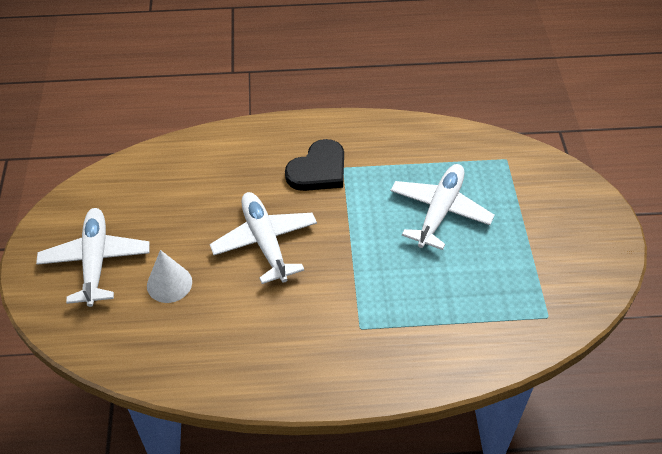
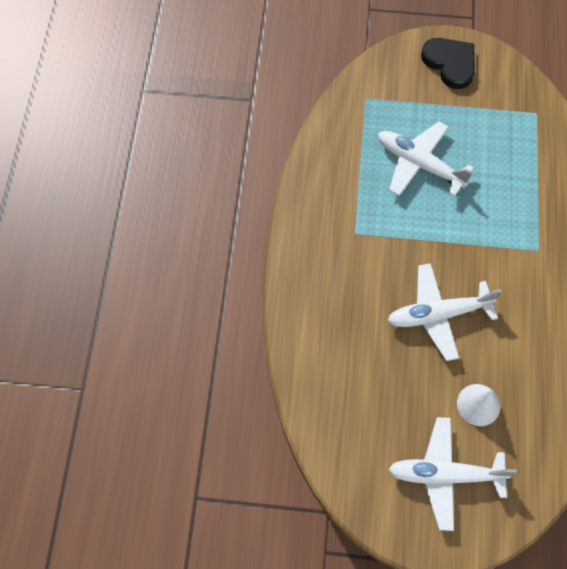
camera: 80 degrees left, 15 degrees up
(318, 170) = (355, 255): black heart -> black heart (450, 63)

